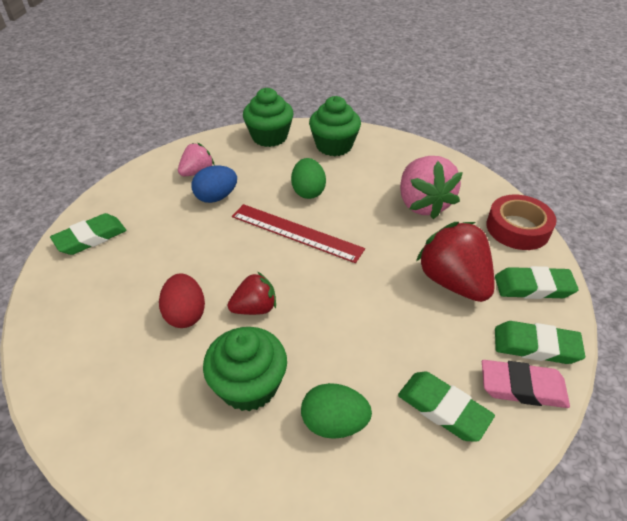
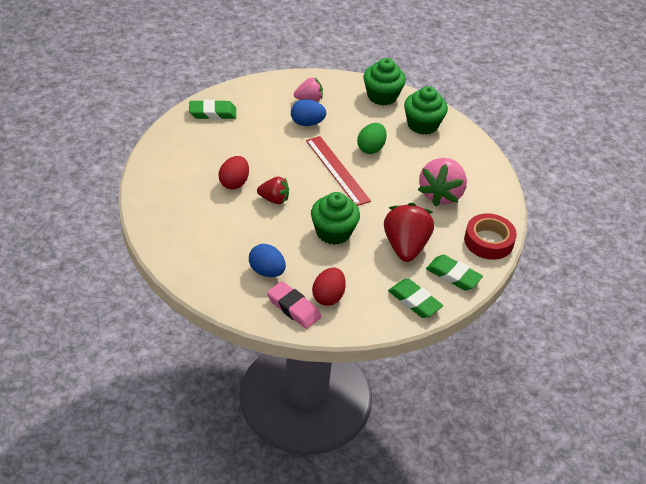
camera: 30 degrees right, 0 degrees up
(249, 385) = (239, 233): green cupcake -> green cupcake (333, 232)
(334, 423) = (266, 271): green egg -> blue egg
(443, 409) = (328, 297): green eraser -> red egg
(522, 387) = (382, 312): pink eraser -> pink eraser (293, 308)

